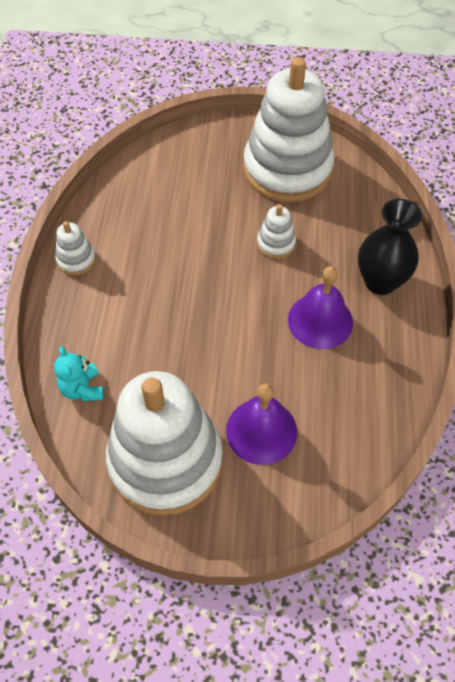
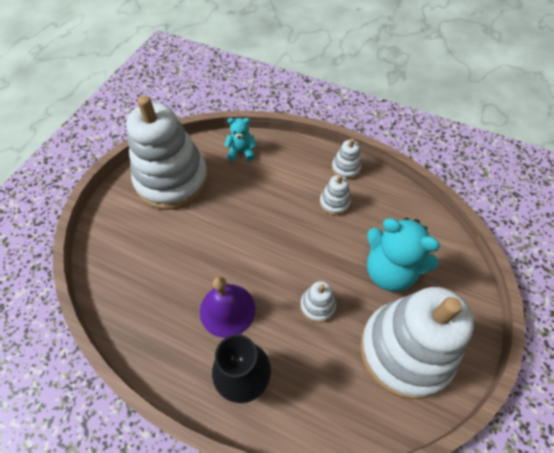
camera: 110 degrees right, 0 degrees up
(136, 259) = (334, 203): none -> white stacking toy
(208, 193) = (389, 271): none -> turquoise teddy bear
(261, 431) = (161, 237): purple bell -> none

